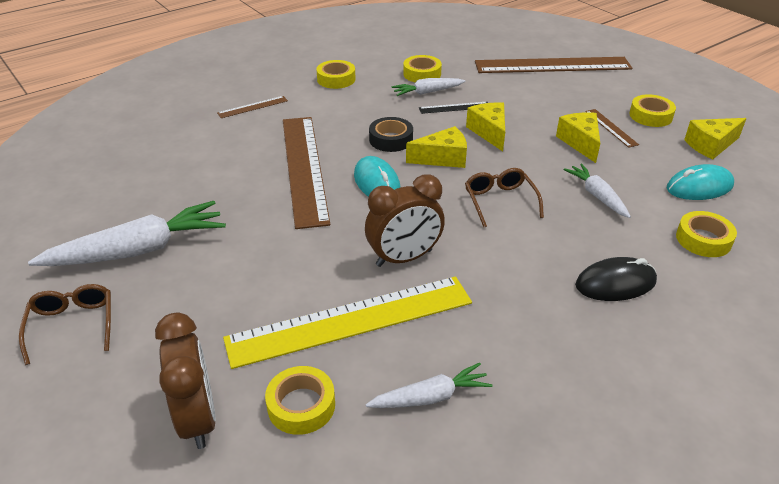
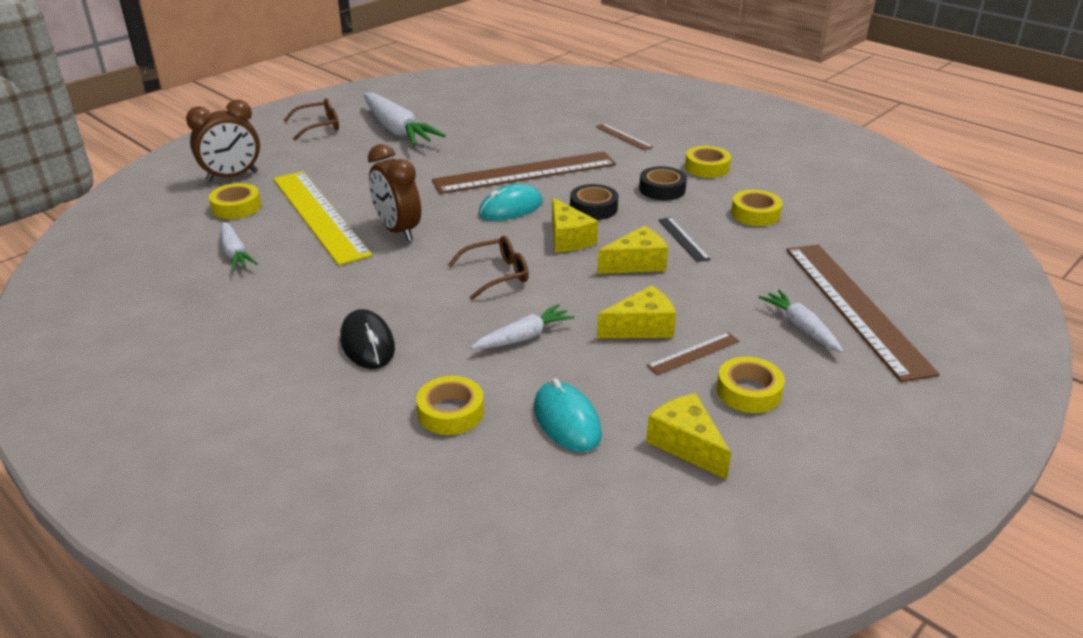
camera: 80 degrees right, 5 degrees down
(367, 104) = (662, 189): none -> black tape
(427, 92) = (711, 220): white carrot -> white carrot (801, 328)

